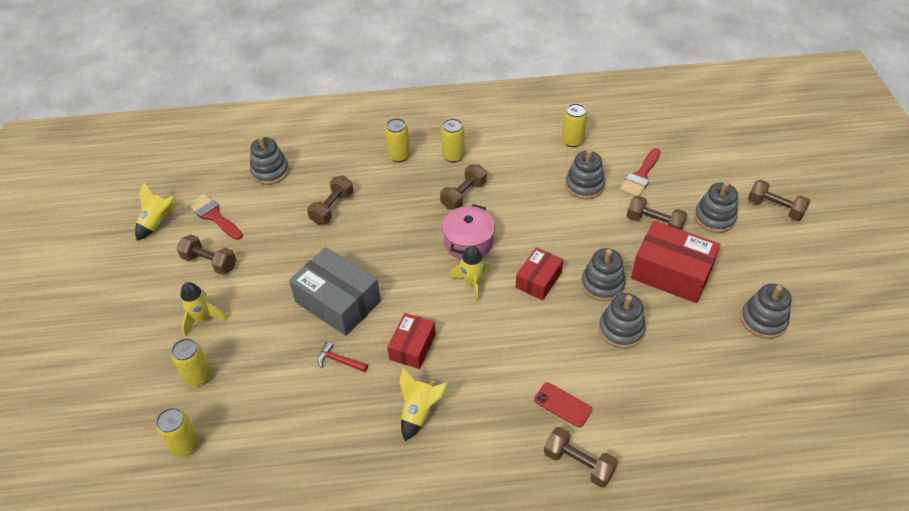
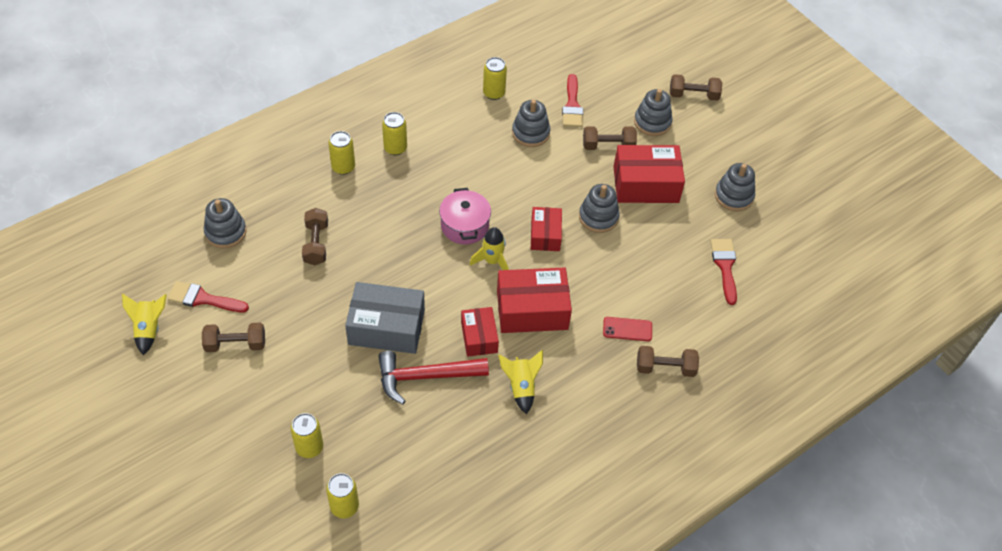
camera: 35 degrees left, 5 degrees up
(203, 319) = (272, 397): yellow rocket -> none
(340, 361) = (425, 376): red hammer -> red hammer, size x2.17
(463, 195) = (430, 183): brown dumbbell -> none
(479, 344) = (532, 310): none -> red box
(621, 330) = (635, 249): grey stacking toy -> none
(710, 387) = (725, 266): none -> red brush

